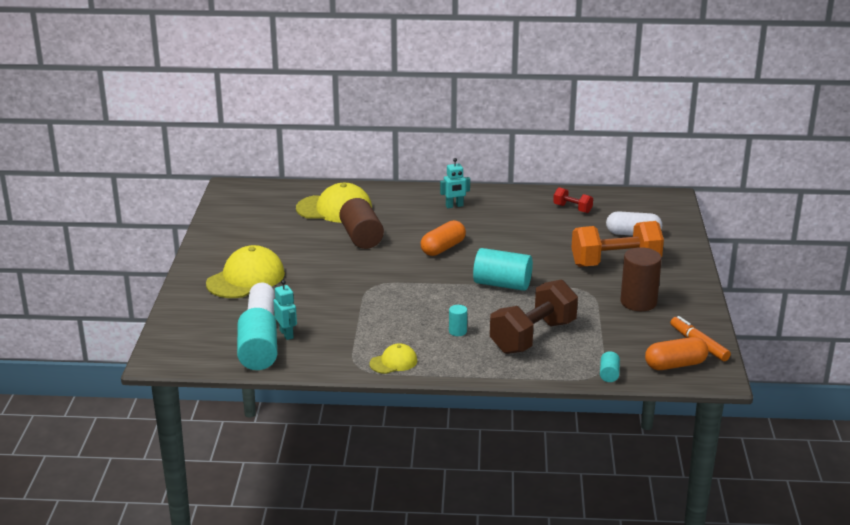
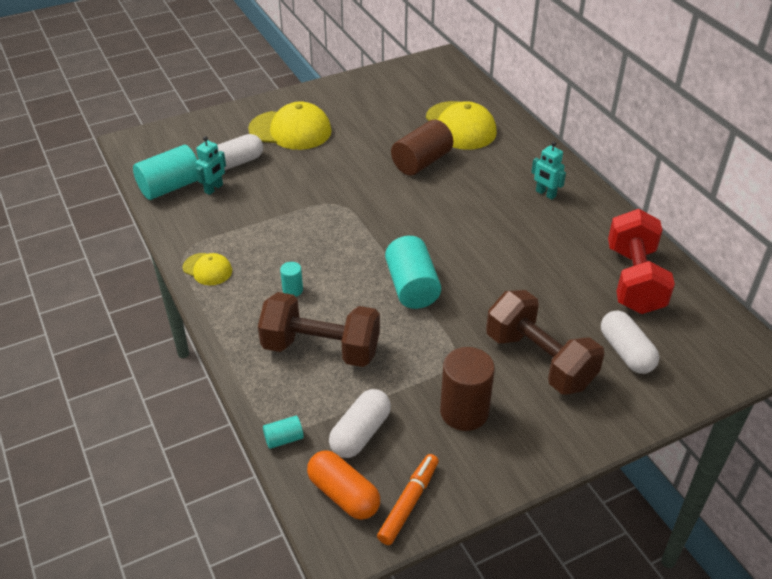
camera: 60 degrees right, 15 degrees up
(443, 248) = (449, 219): orange capsule -> none
(572, 209) = (634, 280): red dumbbell -> red dumbbell, size x2.11
(615, 263) = (539, 360): orange dumbbell -> brown dumbbell
(627, 344) = (360, 433): none -> white capsule

